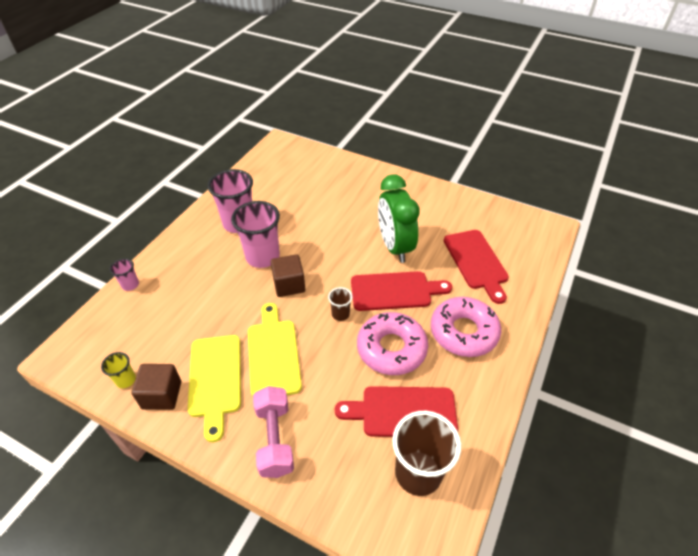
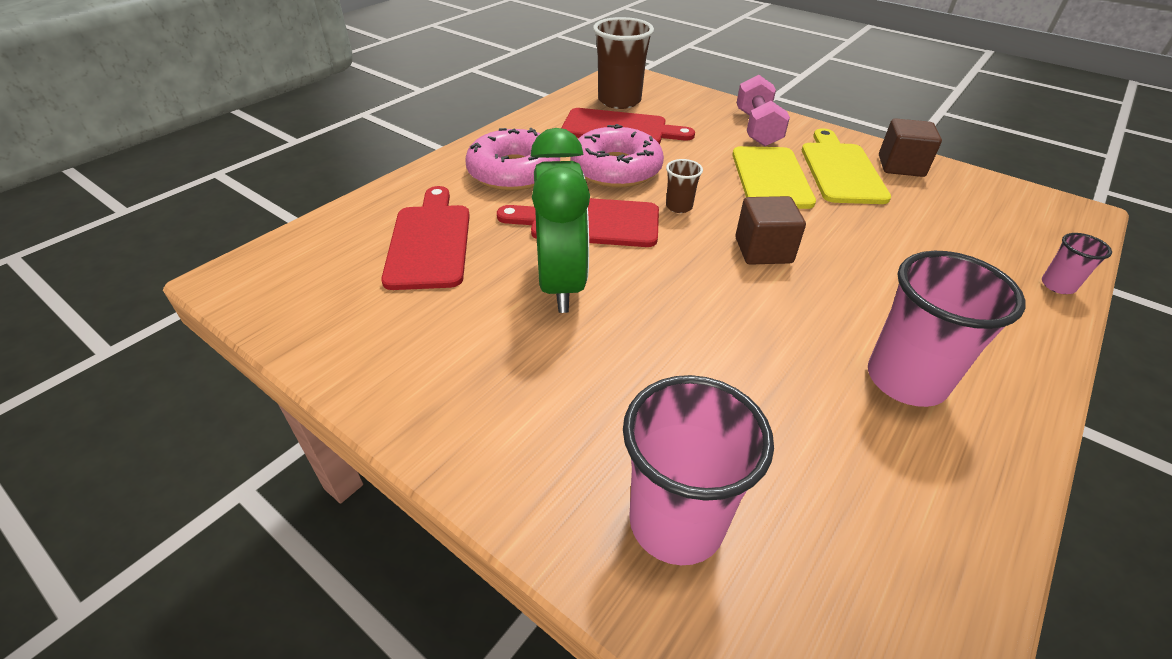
camera: 170 degrees left, 5 degrees down
(126, 380) = (958, 181): yellow cup -> none
(262, 257) = (824, 300): pink cup -> pink cup (676, 522)

